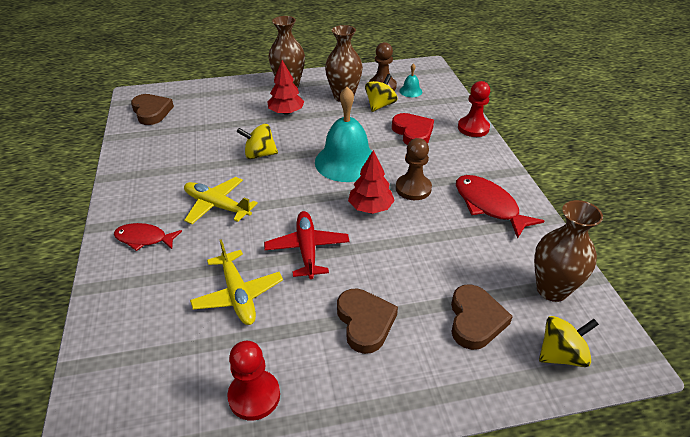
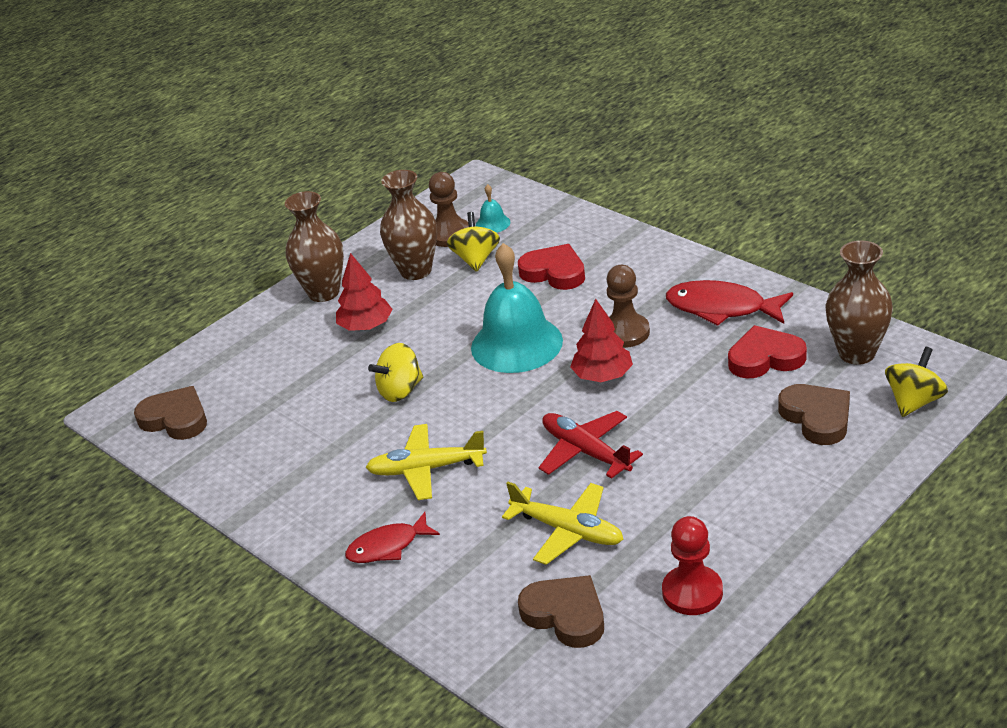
camera: 30 degrees left, 5 degrees down
(365, 322) = (721, 478): brown heart -> brown heart (565, 615)
(473, 128) = (617, 232): red pawn -> none
(483, 255) = (765, 358): none -> red heart

